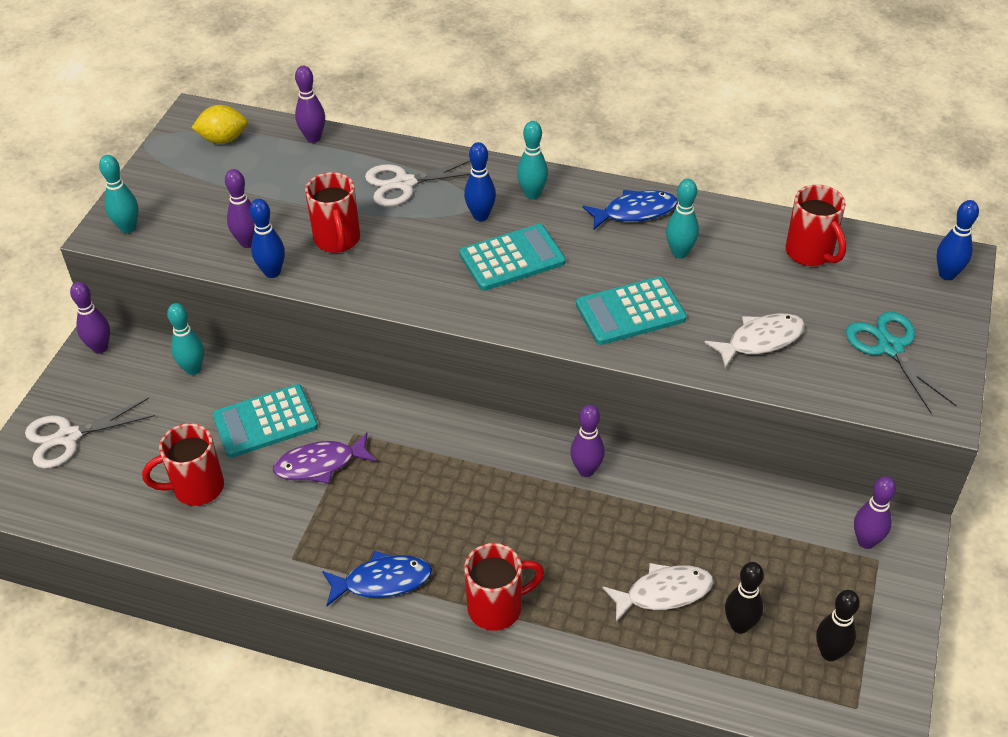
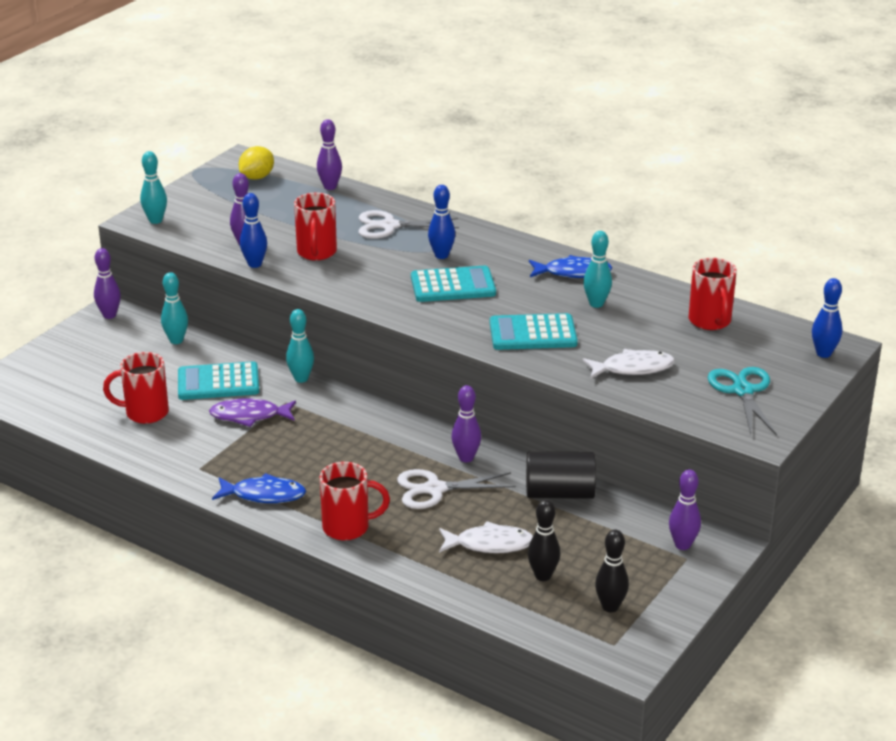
camera: 15 degrees right, 15 degrees down
(68, 437) = (61, 365): white scissors -> white scissors (435, 489)
(223, 139) = (257, 177): yellow lemon -> yellow lemon turned 60 degrees counterclockwise
(532, 194) = (492, 248): turquoise bowling pin -> turquoise bowling pin (301, 378)
(707, 498) = (559, 493): none -> black cylinder

